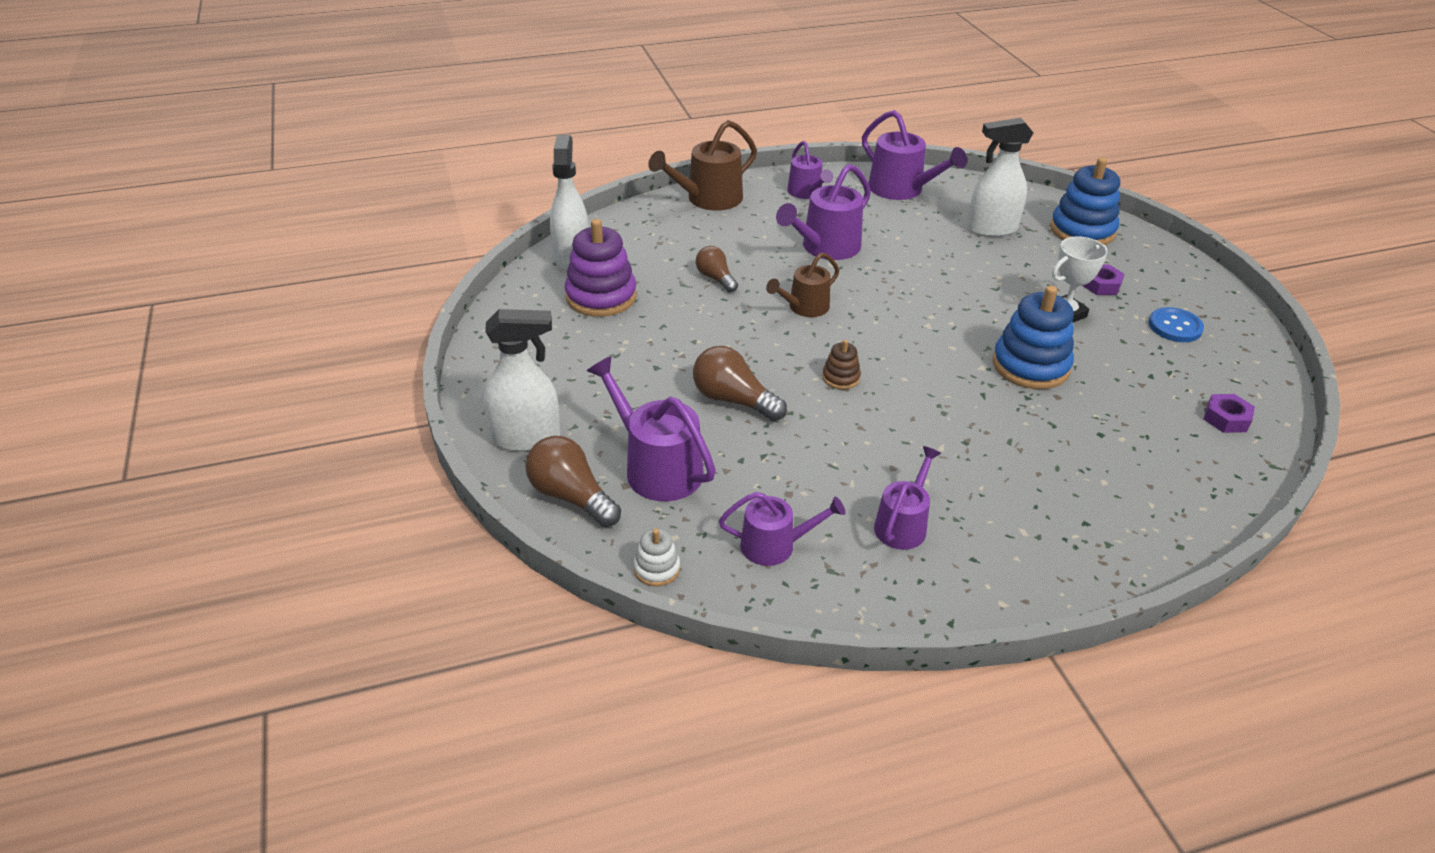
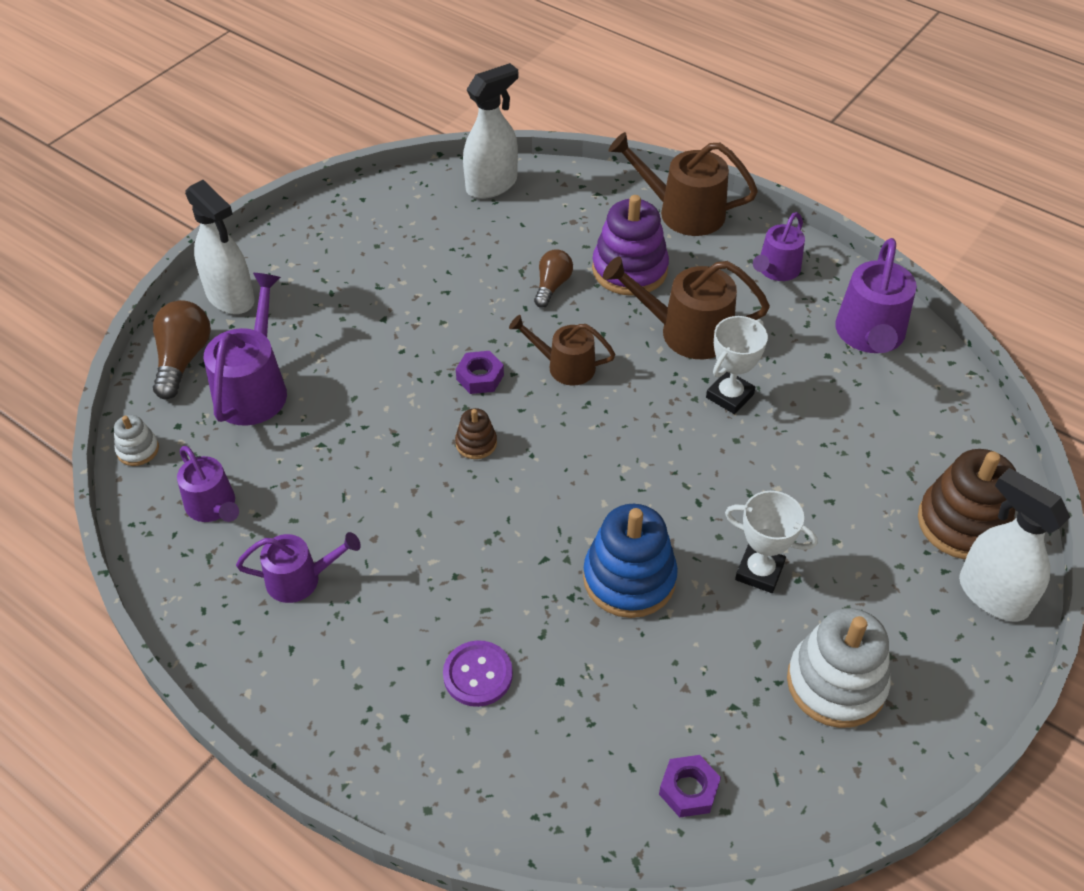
camera: 55 degrees right, 10 degrees up
(601, 297) = (451, 233): purple stacking toy -> purple stacking toy (629, 269)
(733, 400) = (379, 389): brown light bulb -> none
(826, 247) = (687, 332): purple watering can -> brown watering can
(902, 258) = (729, 396): none -> white trophy
(991, 229) = (871, 442): white spray bottle -> white spray bottle (992, 595)
(1069, 470) = (478, 675): none -> purple button
(1082, 231) = (962, 523): blue stacking toy -> brown stacking toy
(1101, 285) = (856, 583): purple nut -> purple nut (480, 377)
(1175, 327) = (836, 683): blue button -> white stacking toy

